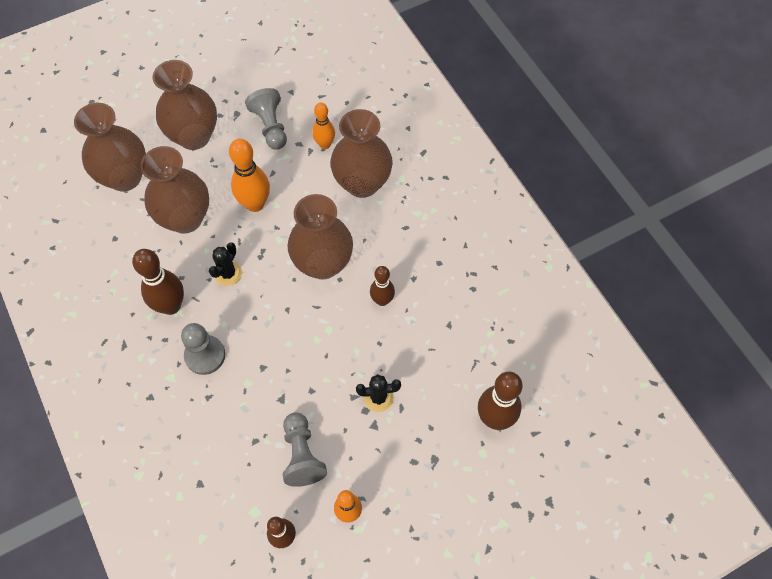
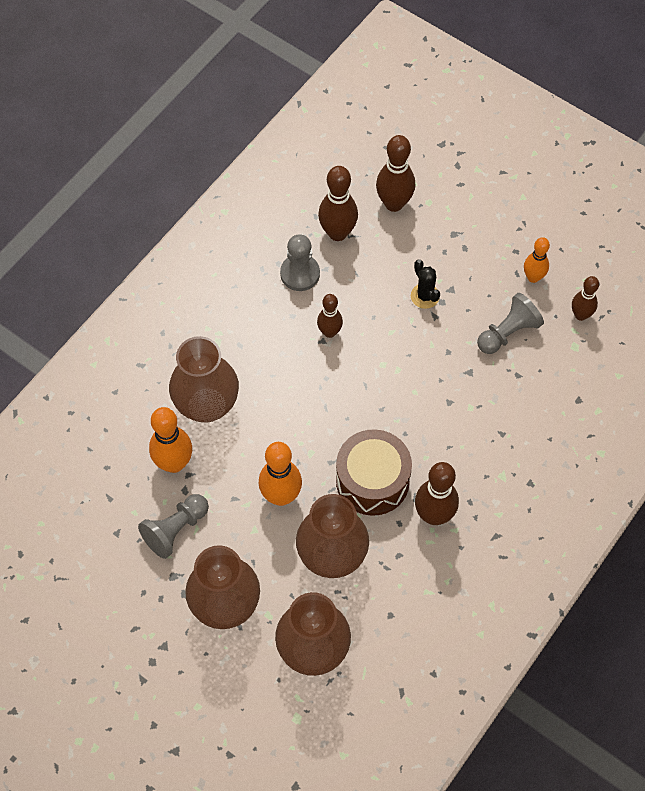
camera: 115 degrees left, 0 degrees up
(205, 355) = (465, 457): grey pawn -> grey pawn (300, 274)
(228, 273) = (372, 481): black cactus -> brown drum
(323, 264) = (317, 400): brown vase -> none
(325, 144) = (174, 463): orange bowling pin -> orange bowling pin, size x1.59
(483, 352) = (337, 233): none -> brown bowling pin

